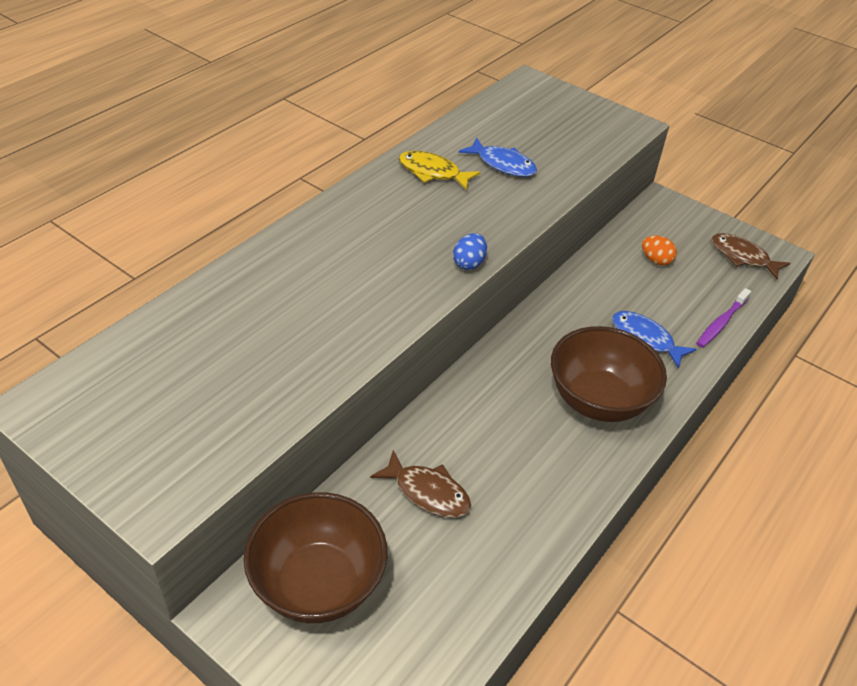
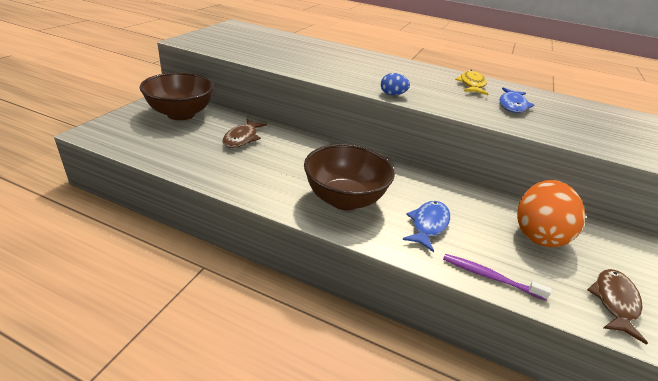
camera: 75 degrees right, 10 degrees down
(656, 260) = (538, 234): orange egg -> orange egg, size x2.21

